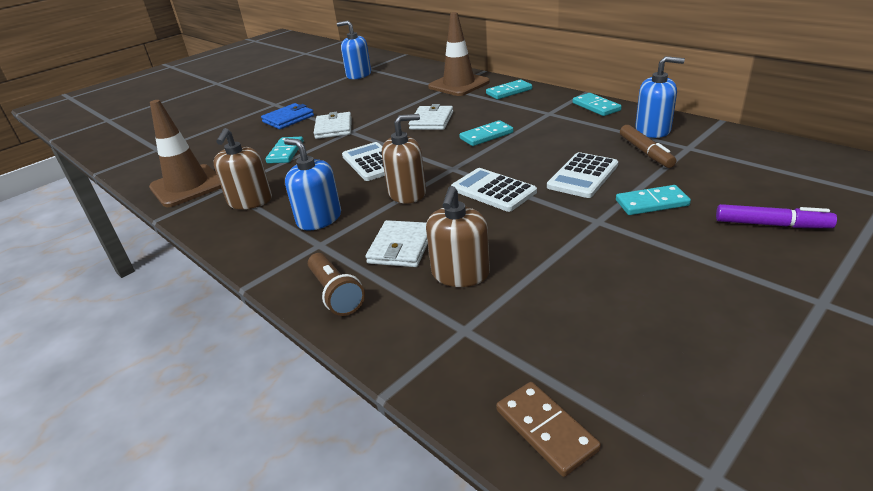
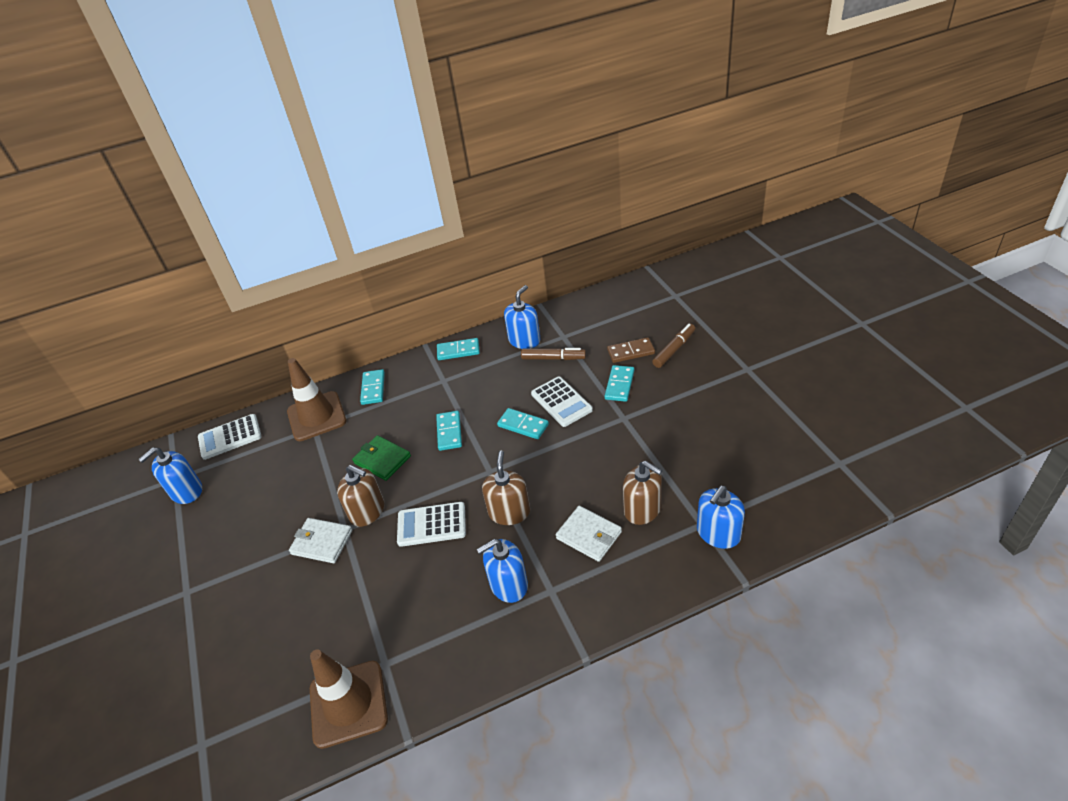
camera: 65 degrees left, 10 degrees up
(250, 201) = (432, 640): brown soap dispenser -> brown soap dispenser (367, 511)
(286, 152) = (344, 595): turquoise domino -> turquoise domino (523, 425)
(288, 119) = (251, 582): blue wallet -> none
(335, 294) = (627, 590): brown flashlight -> none
(431, 121) = (382, 460): white wallet -> green wallet
(456, 349) = (718, 533): none -> blue soap dispenser
(493, 190) = (545, 457): white calculator -> white calculator (230, 437)
(545, 430) = (795, 513): brown domino -> brown domino (631, 352)
(771, 225) = (674, 349): purple marker -> brown marker

